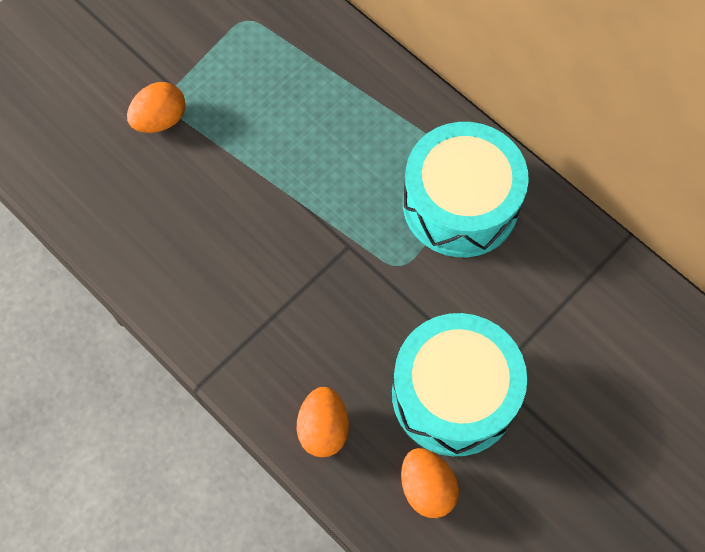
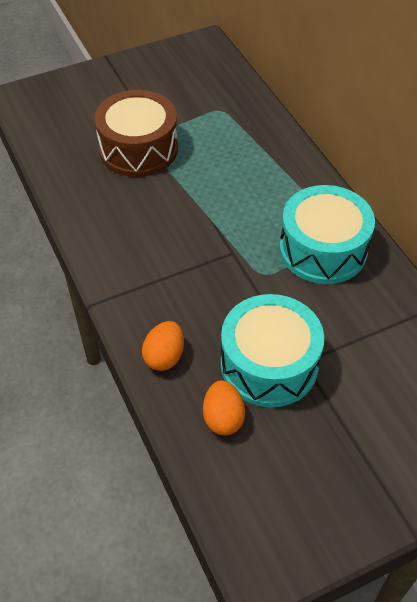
camera: 20 degrees right, 15 degrees down
(160, 120) = (138, 149): orange egg -> brown drum

